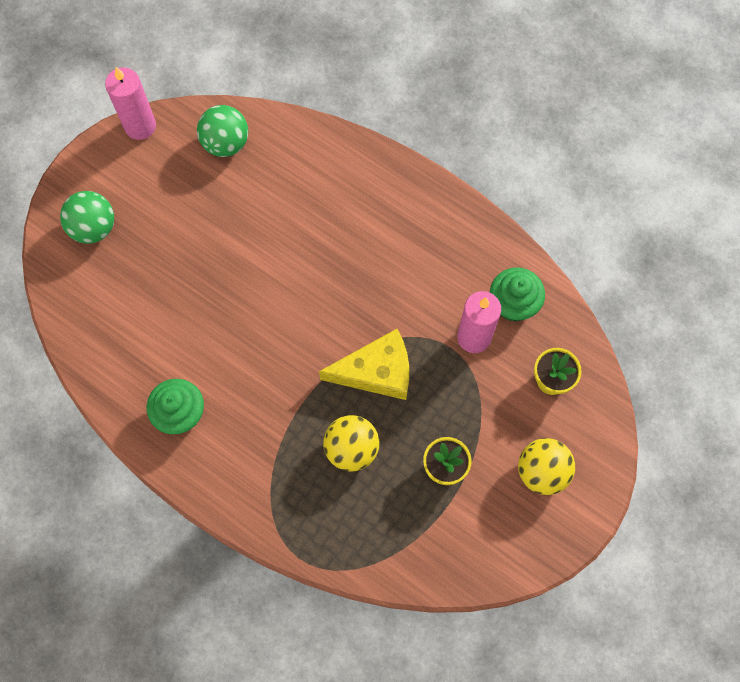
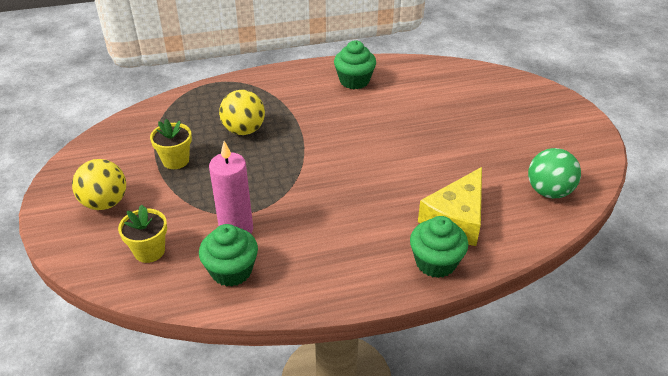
camera: 130 degrees right, 30 degrees down
(93, 228) = (526, 103): green ball -> none
(140, 126) = (602, 157): pink candle -> none
(376, 372) = (276, 167): yellow cheese -> yellow cheese (456, 219)
(380, 174) = (435, 262): none -> green cupcake

